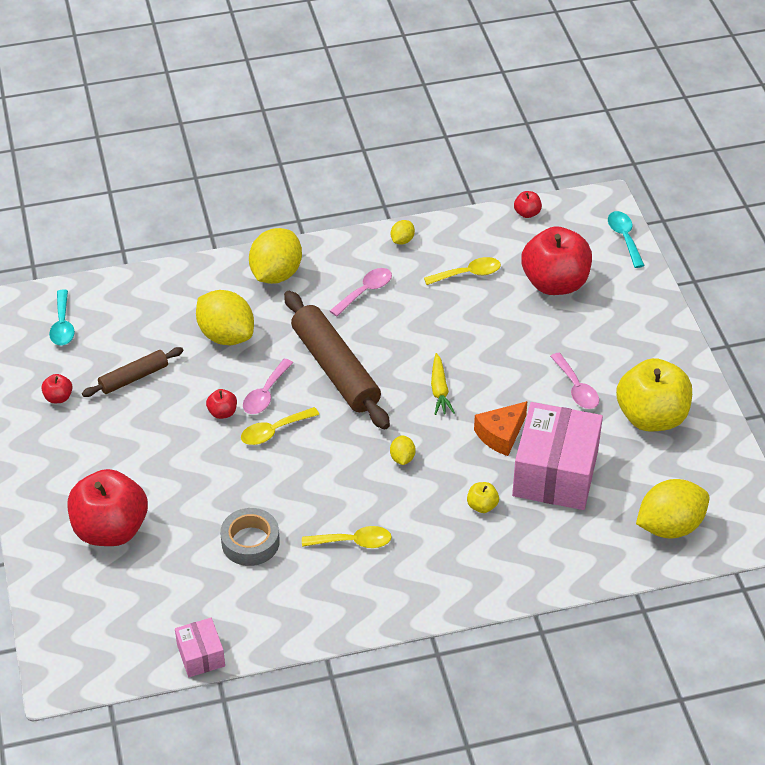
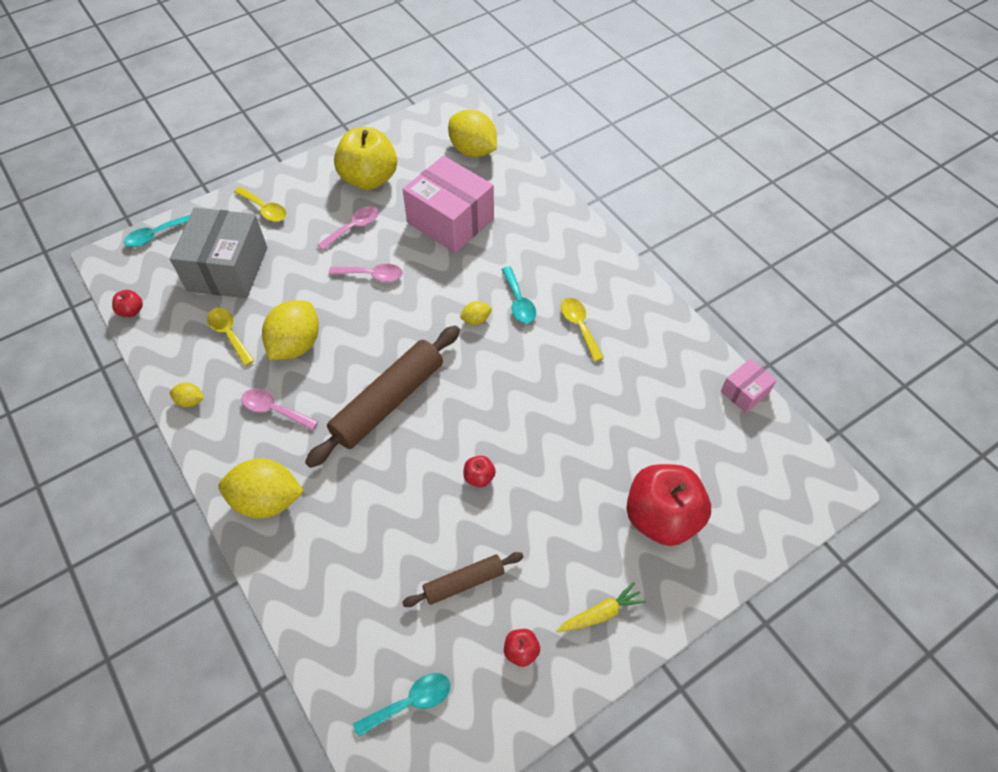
camera: 110 degrees left, 10 degrees up
(134, 378) = (464, 582): brown rolling pin -> brown rolling pin turned 60 degrees counterclockwise
(226, 335) = (373, 514): yellow lemon -> yellow lemon (296, 345)
(250, 542) = (616, 398): grey tape -> none
(265, 394) = (441, 448): pink spoon -> pink spoon (372, 275)
(274, 431) = (485, 425): yellow spoon -> yellow spoon (264, 209)
(410, 500) = (518, 302): none -> turquoise spoon
(439, 390) = (387, 316): yellow carrot -> yellow carrot (600, 613)
(482, 506) = (503, 255): yellow apple -> none
(501, 435) = (423, 262): orange cheese -> none
(555, 283) = (227, 269): red apple -> grey box
(555, 473) = (450, 220): pink box -> pink box turned 45 degrees clockwise

